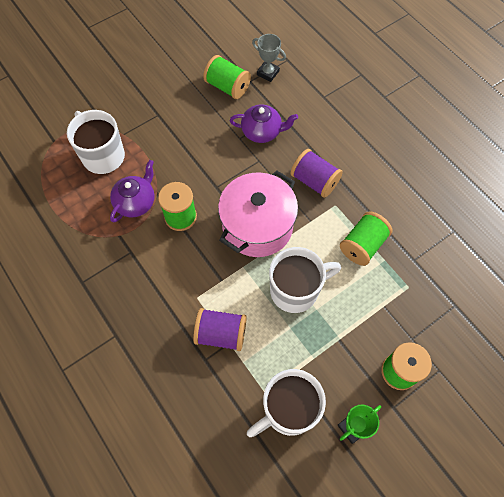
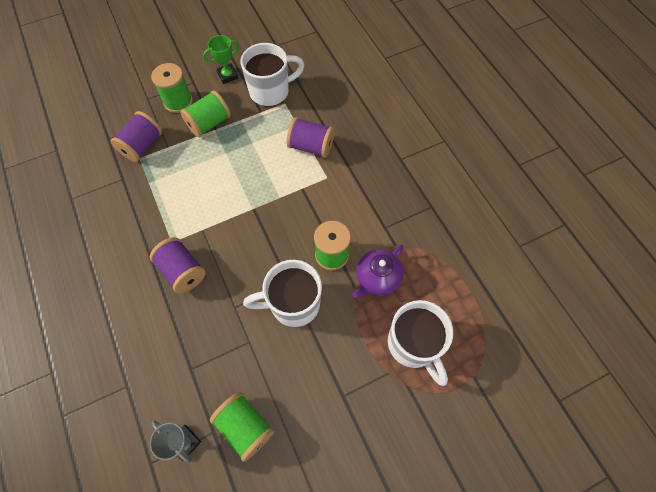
camera: 170 degrees left, 0 degrees up
(257, 226) = (256, 232): pink pot -> none
(262, 132) = (220, 345): purple teapot -> none
(295, 290) = (238, 170): white mug -> white mug (293, 304)
(362, 245) = (162, 198): green spool -> green spool (209, 123)
(412, 302) = (142, 146): none -> purple spool

